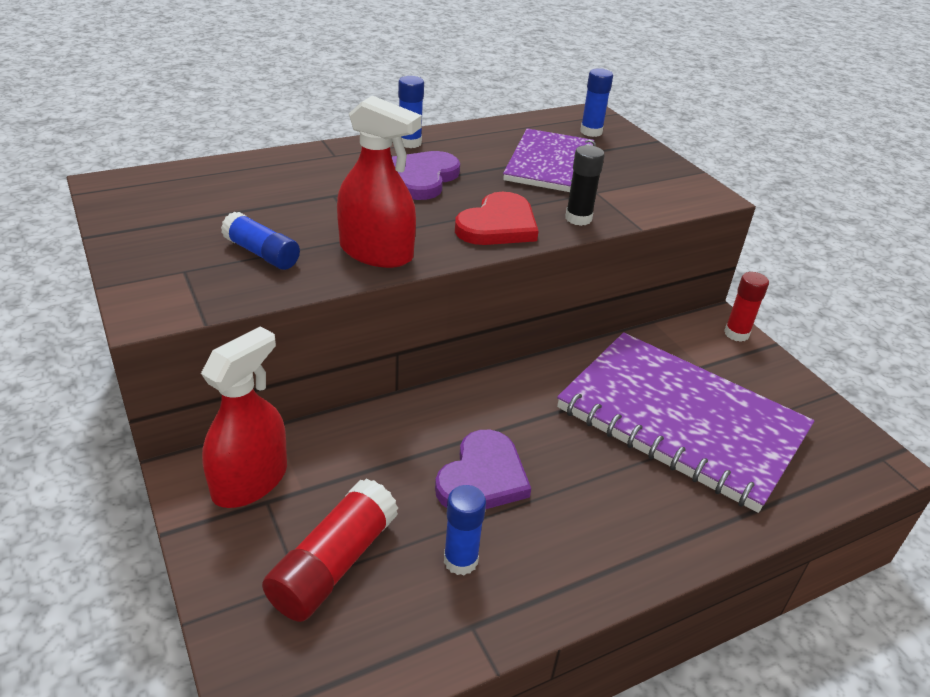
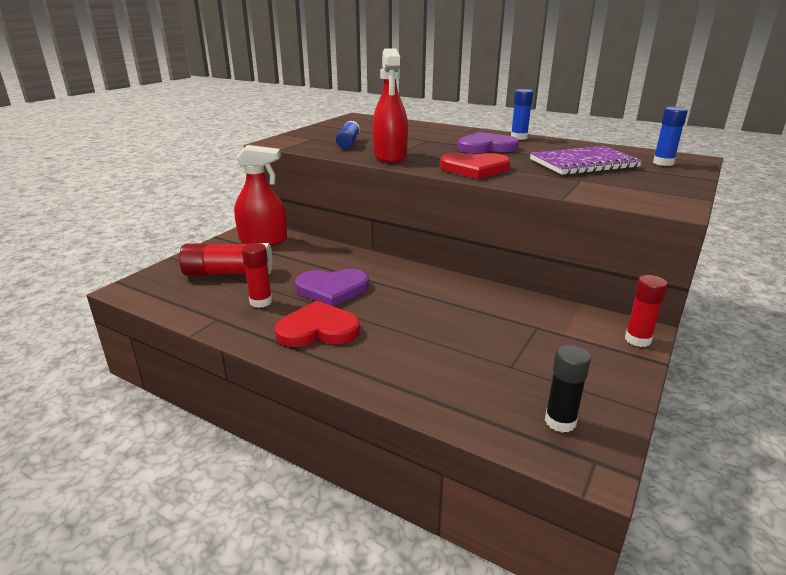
camera: 60 degrees right, 10 degrees down
(460, 560) = (261, 302): blue glue stick -> red glue stick
(575, 533) = (318, 329): none -> red heart
(578, 218) = (531, 181): black glue stick -> black glue stick (560, 421)
(681, 421) = (481, 340): purple notebook -> none

